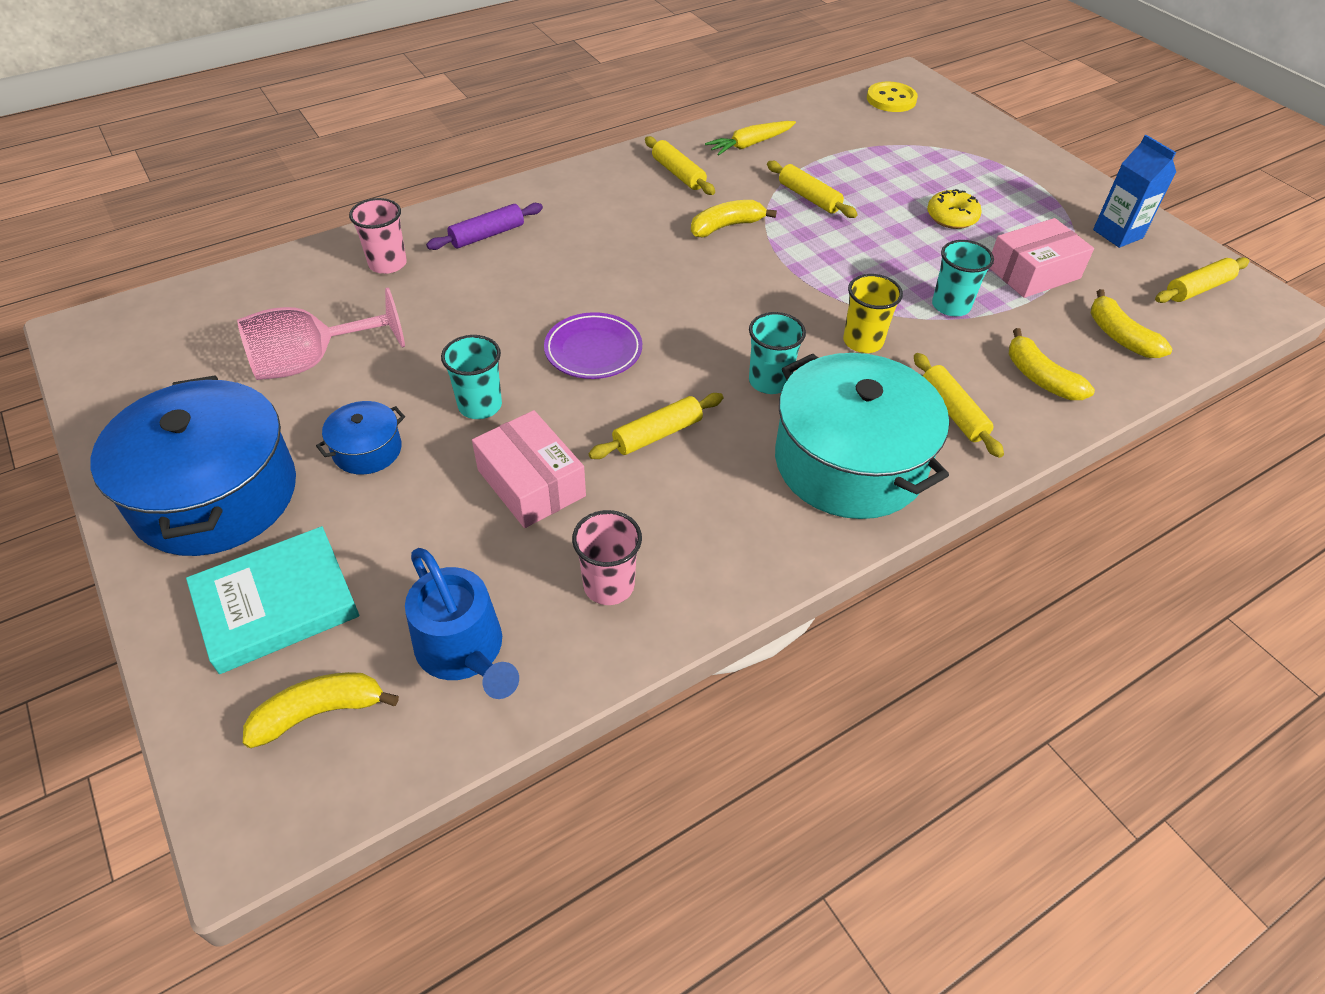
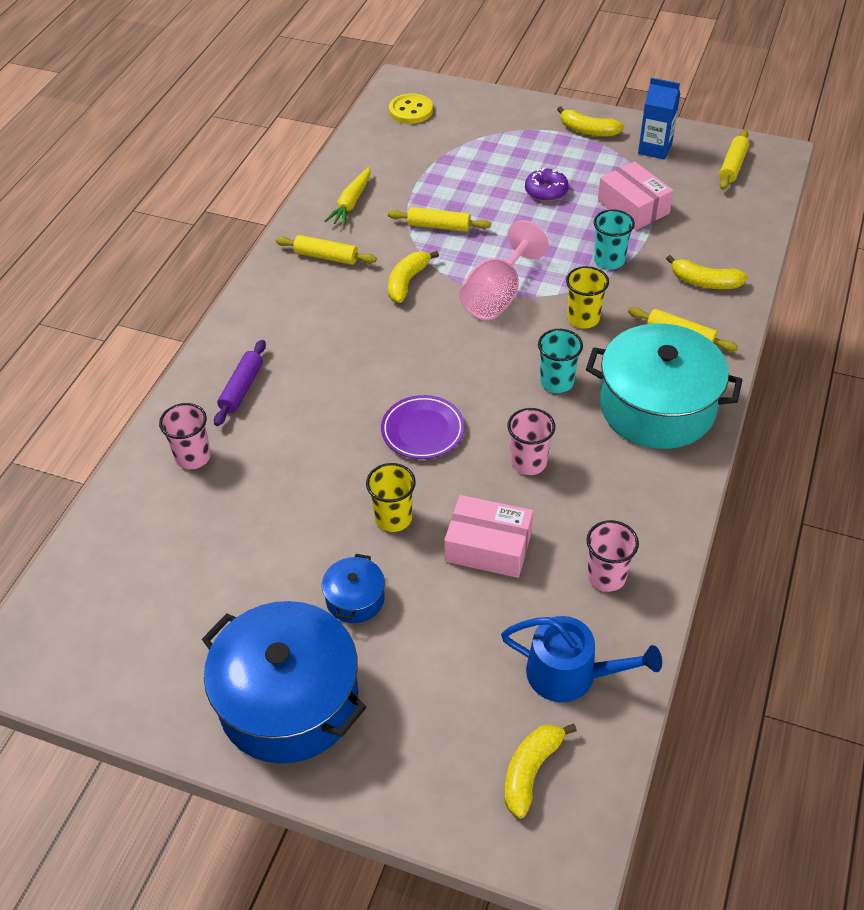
camera: 35 degrees left, 0 degrees up
(276, 604) = (423, 733): turquoise book -> none
(312, 362) = (234, 566): pink goblet -> pink goblet (497, 296)
(480, 405) = (393, 518): turquoise cup -> yellow cup
(657, 434) = (528, 462): yellow rolling pin -> pink cup
(951, 217) = (546, 191): yellow donut -> purple donut
(1033, 272) = (633, 207): pink box -> pink box turned 60 degrees counterclockwise
(1119, 336) = (721, 226): yellow banana -> yellow banana (588, 130)

